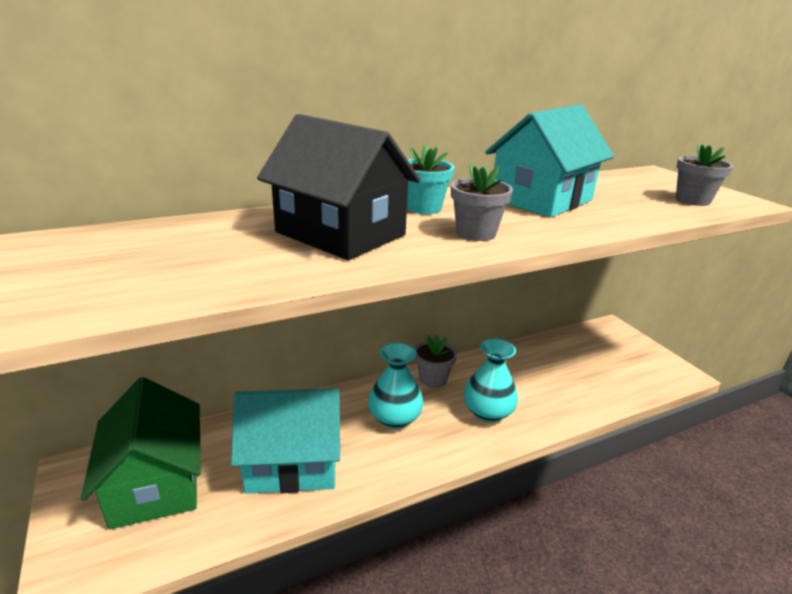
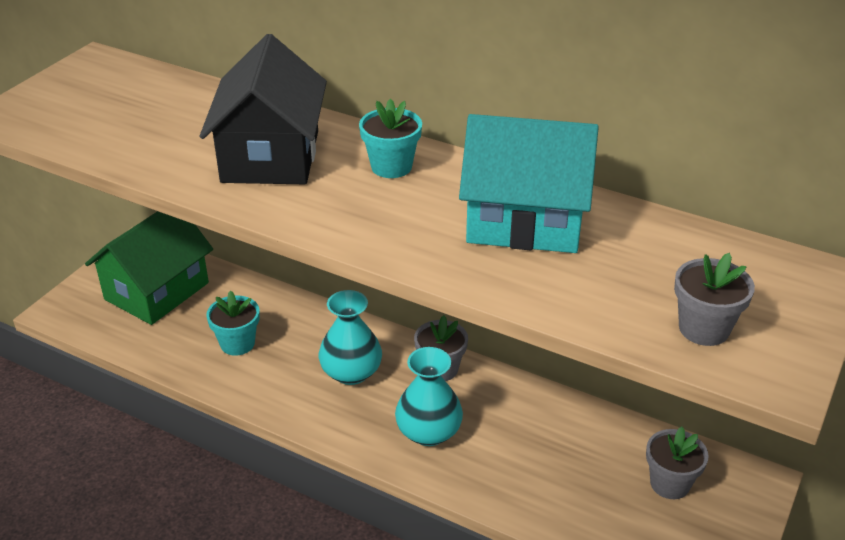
camera: 55 degrees right, 10 degrees up
(292, 463) = (237, 343): turquoise house -> turquoise flower pot
(476, 233) = (358, 216): grey flower pot -> grey flower pot (670, 483)

